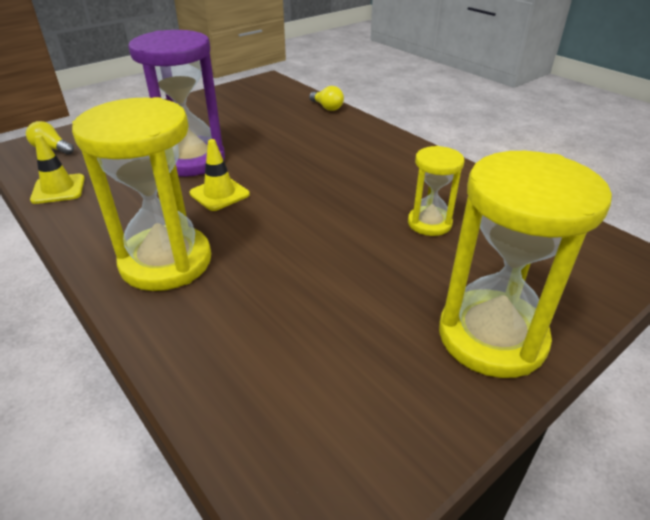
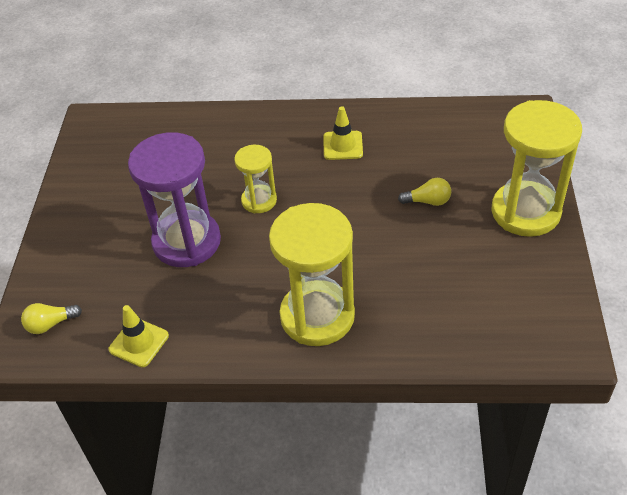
camera: 45 degrees left, 10 degrees up
(219, 194) = (260, 249): yellow traffic cone -> yellow traffic cone (343, 145)
(327, 107) = (195, 116): yellow light bulb -> yellow light bulb (428, 201)
(429, 223) = (411, 167): yellow hourglass -> yellow hourglass (259, 200)

